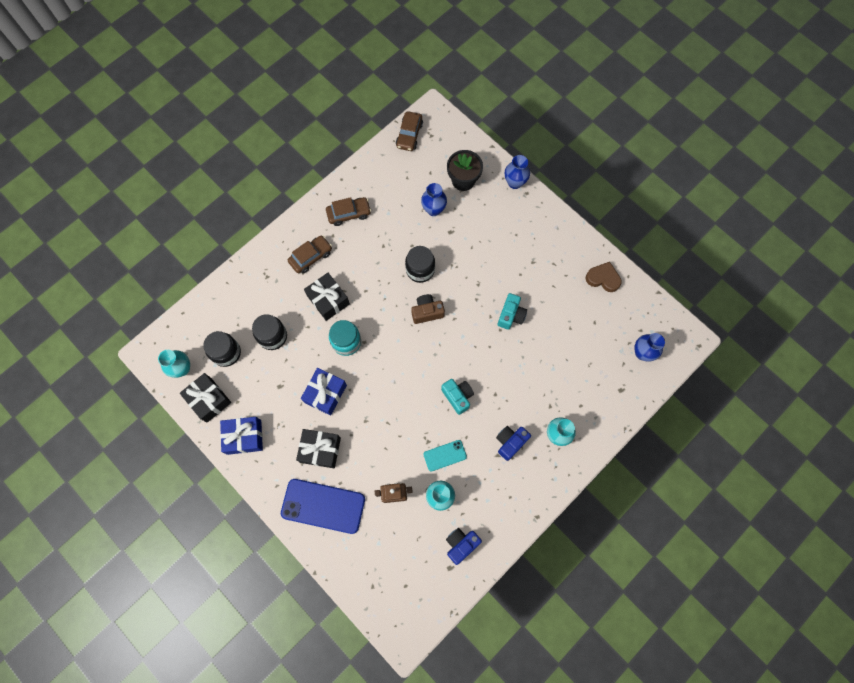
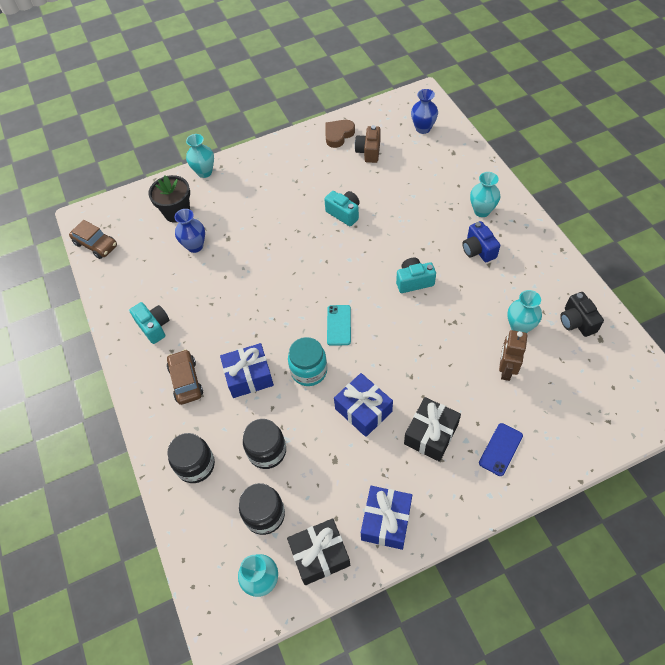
camera: 65 degrees left, 15 degrees down
(323, 506) = (500, 449): blue phone -> blue phone, size x0.52
(328, 300) = (249, 376): black gift -> blue gift
(349, 214) = (154, 327): brown car -> turquoise camera
(420, 270) = (257, 276): black jar -> black jar (195, 465)
(427, 312) = (308, 283): brown camera -> brown camera (369, 151)
(445, 455) = (475, 310): turquoise phone -> turquoise phone (339, 325)
(461, 544) = (576, 322): blue camera -> black camera
(514, 182) = (204, 172): blue vase -> turquoise vase

